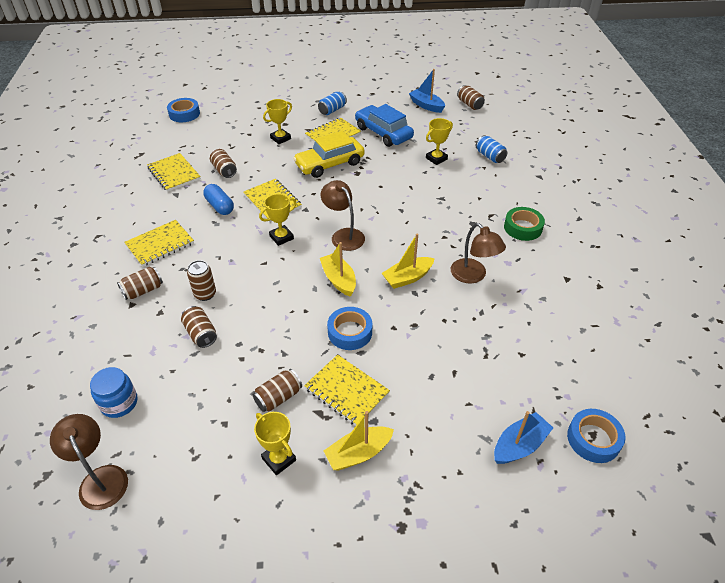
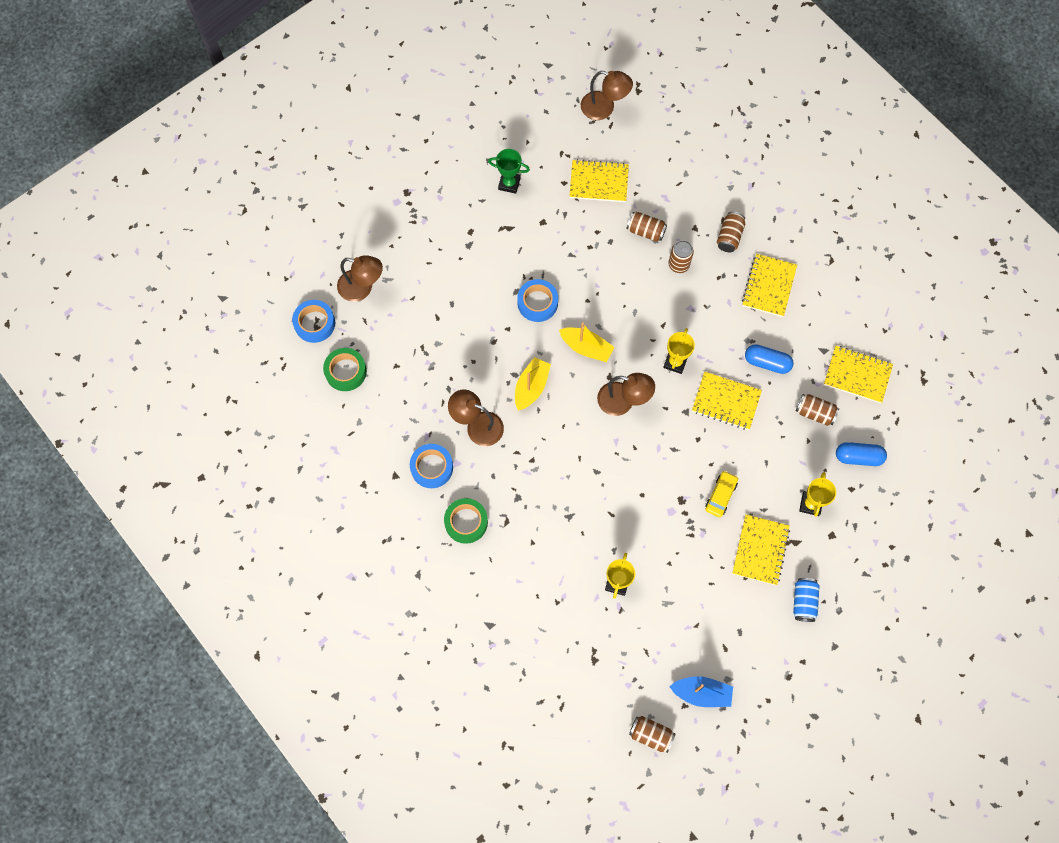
camera: 145 degrees right, 25 degrees up
(119, 403) = (645, 152): blue jar -> none
(184, 114) = (959, 475): blue tape -> blue tape (432, 467)
(227, 143) = (858, 457): none -> blue capsule
(278, 397) = (545, 221): brown can -> none
(279, 459) = (509, 183): yellow trophy -> green trophy
(329, 164) = (720, 496): yellow car -> yellow car, size x0.53
(346, 391) = (502, 254): yellow notebook -> yellow notebook (598, 182)
(358, 453) = (462, 218): yellow boat -> none
(383, 133) = (709, 594): blue car -> none
(490, 156) = (562, 628): blue can -> none
(519, 445) = (362, 288): blue boat -> brown lamp
(577, 375) = (346, 371): none -> green tape

